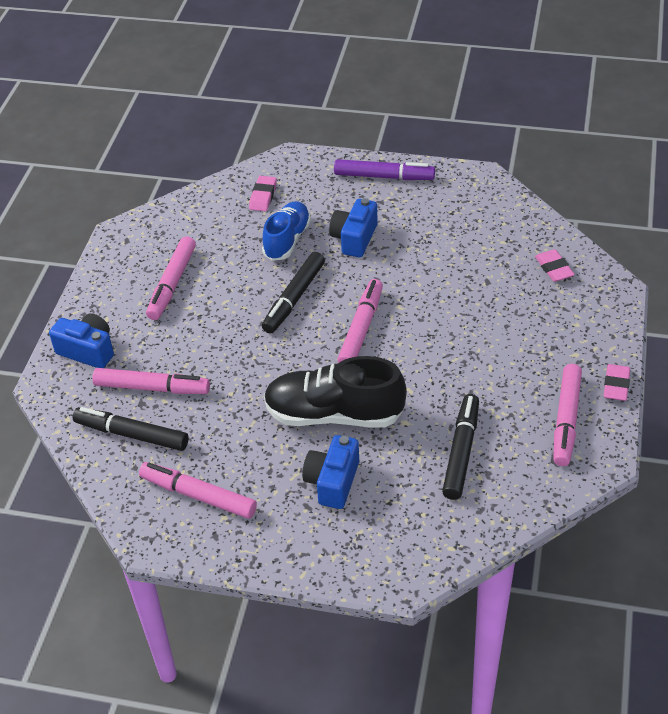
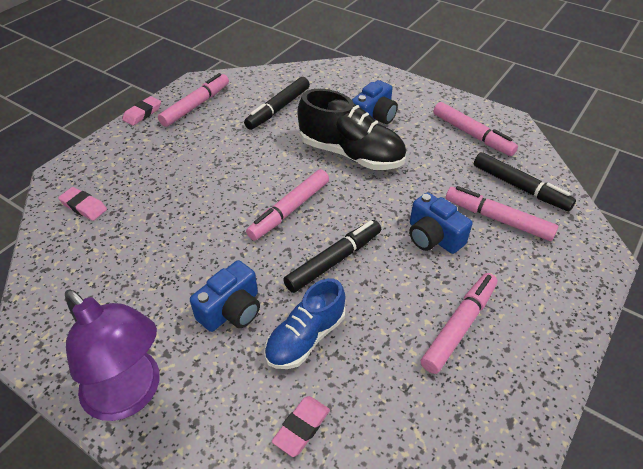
camera: 160 degrees left, 0 degrees up
(88, 350) = (562, 276): blue camera -> blue camera (433, 237)
(384, 176) = (131, 395): purple marker -> purple lamp
(554, 268) = (84, 206): pink eraser -> pink eraser turned 60 degrees counterclockwise

